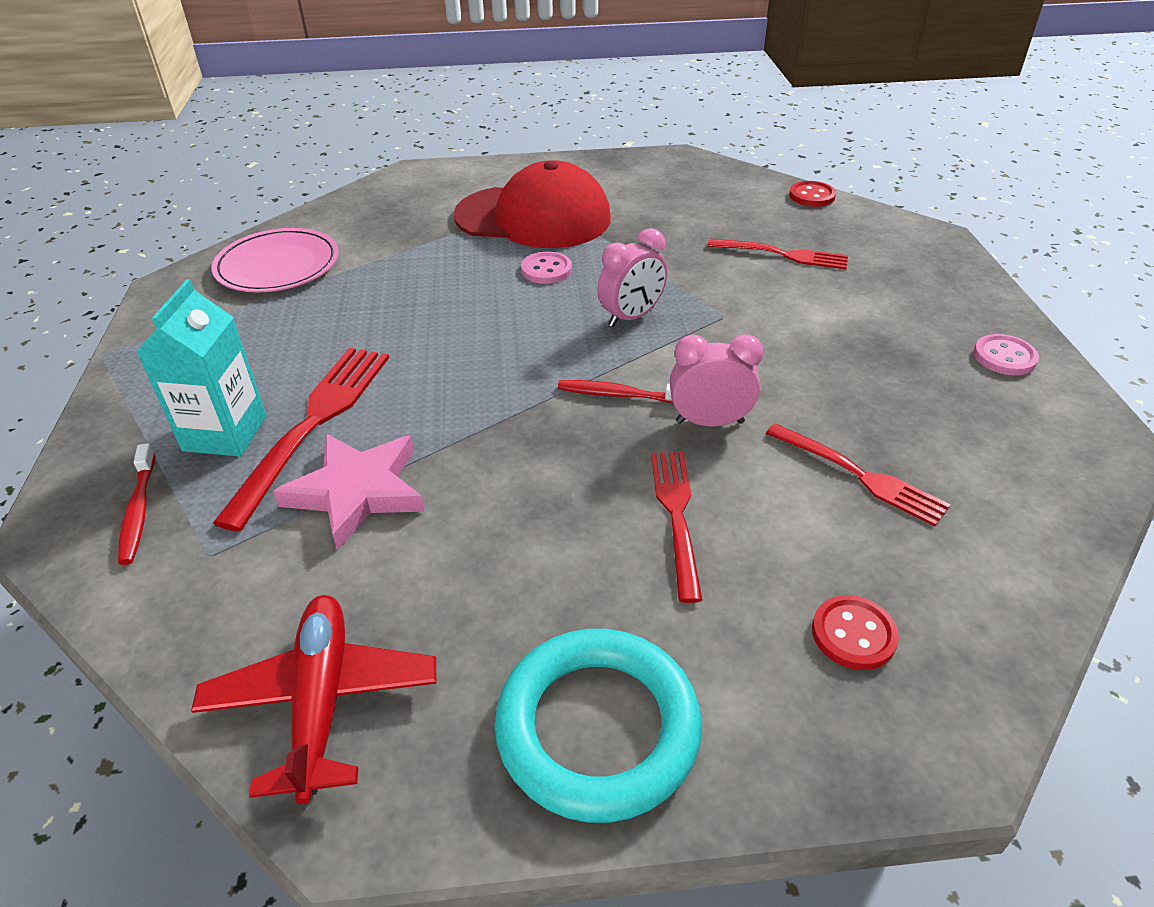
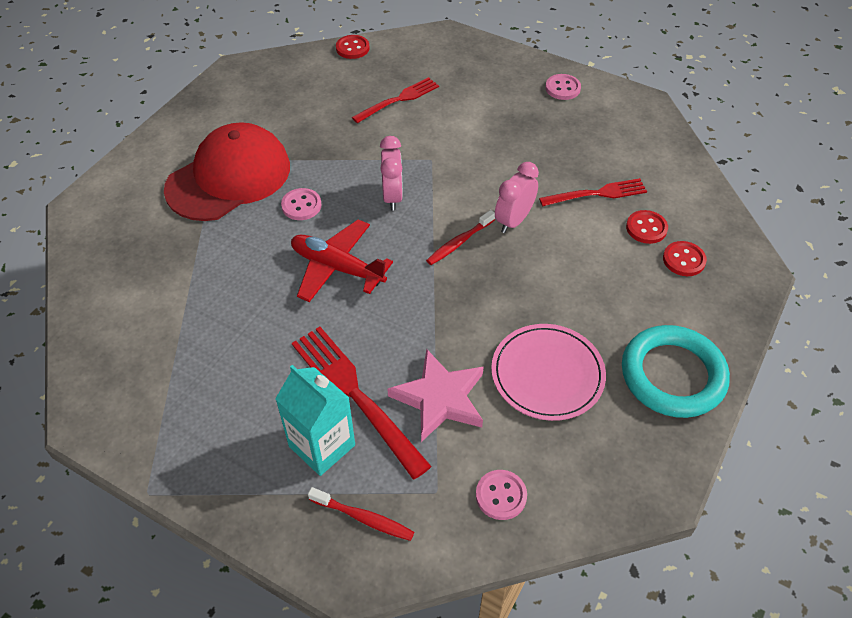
camera: 55 degrees left, 10 degrees up
(234, 620) = (501, 495): none -> pink button
(278, 265) = (132, 342): pink plate -> pink plate (547, 374)
(322, 701) = (586, 475): red plane -> red plane (337, 267)
(676, 515) = (569, 274): red fork -> none
(862, 558) = (646, 228): none -> red button

